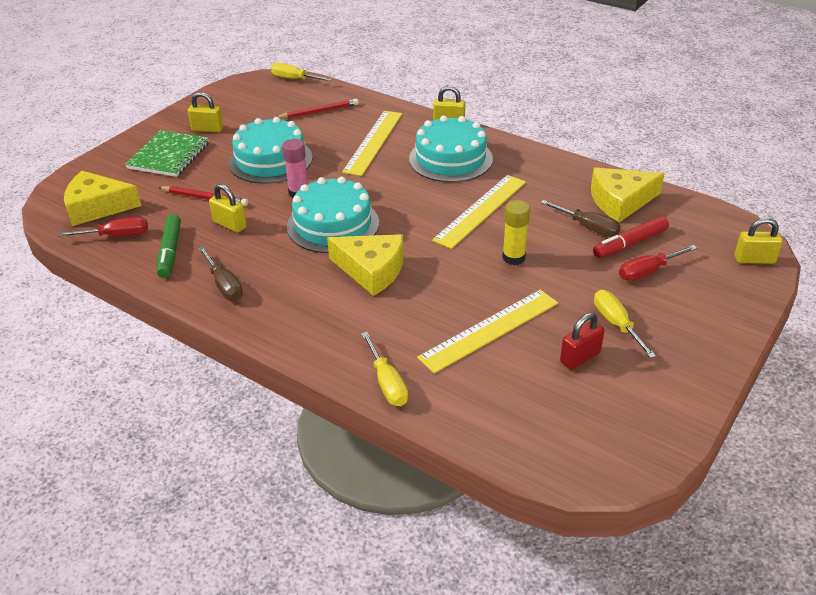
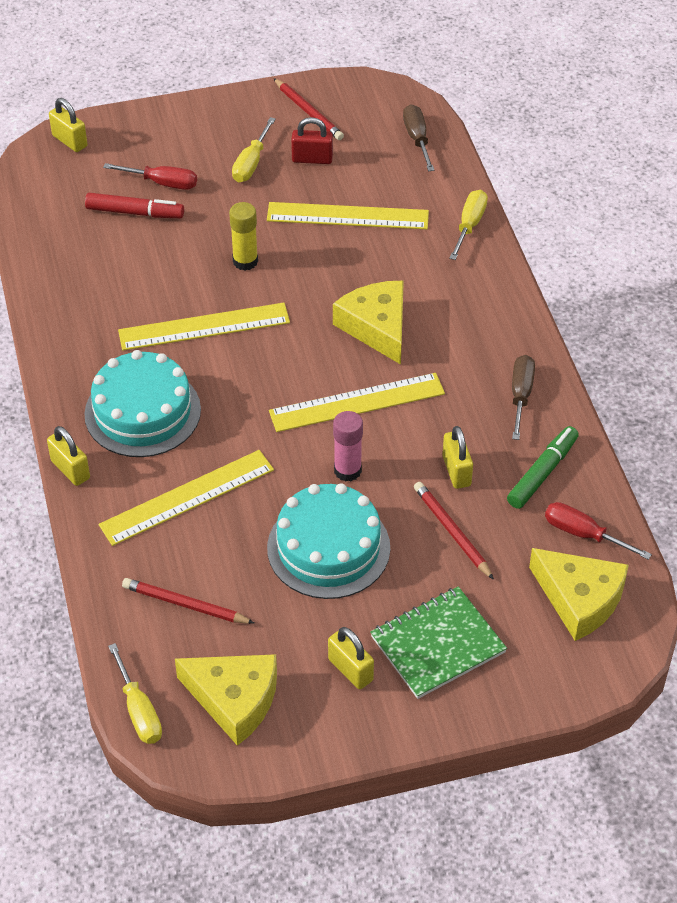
camera: 140 degrees left, 10 degrees up
(333, 224) = (357, 402): turquoise cake -> yellow ruler
(587, 227) = (142, 248): brown screwdriver -> brown screwdriver (417, 139)
(620, 201) = (72, 254): yellow cheese -> yellow cheese (234, 700)
(645, 398) = (308, 112): none -> red pencil

